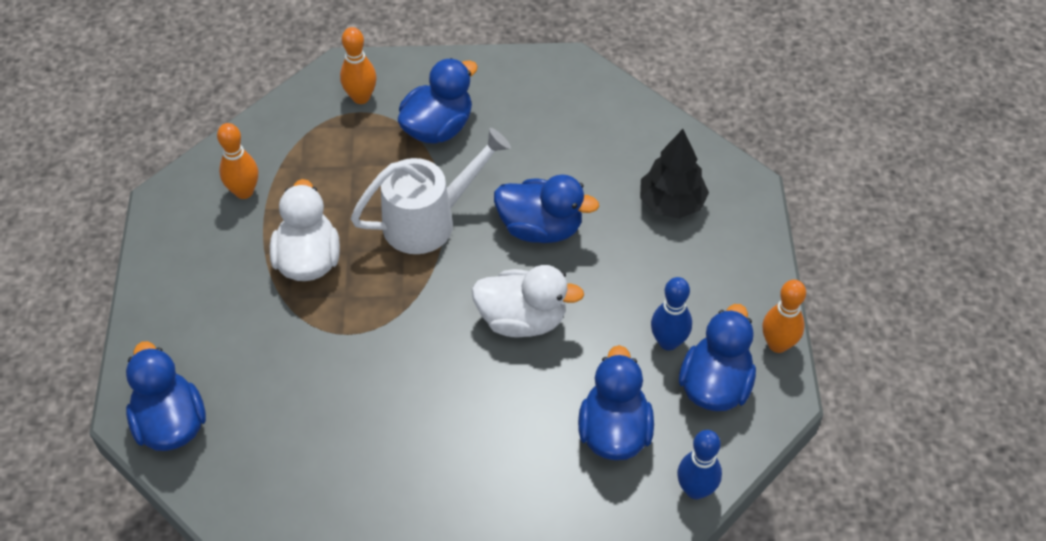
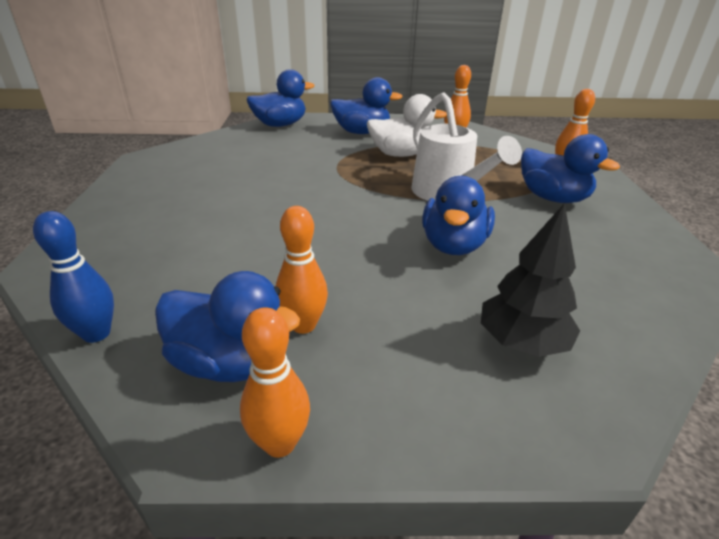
camera: 90 degrees right, 20 degrees down
(522, 319) = (343, 233): white duck -> none
(614, 431) = (201, 279): blue duck -> blue duck (362, 132)
(668, 342) = (303, 325): blue bowling pin -> orange bowling pin

